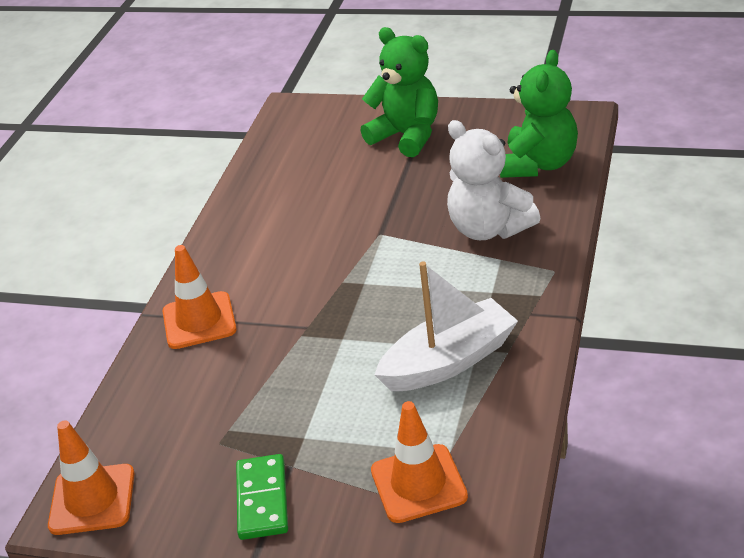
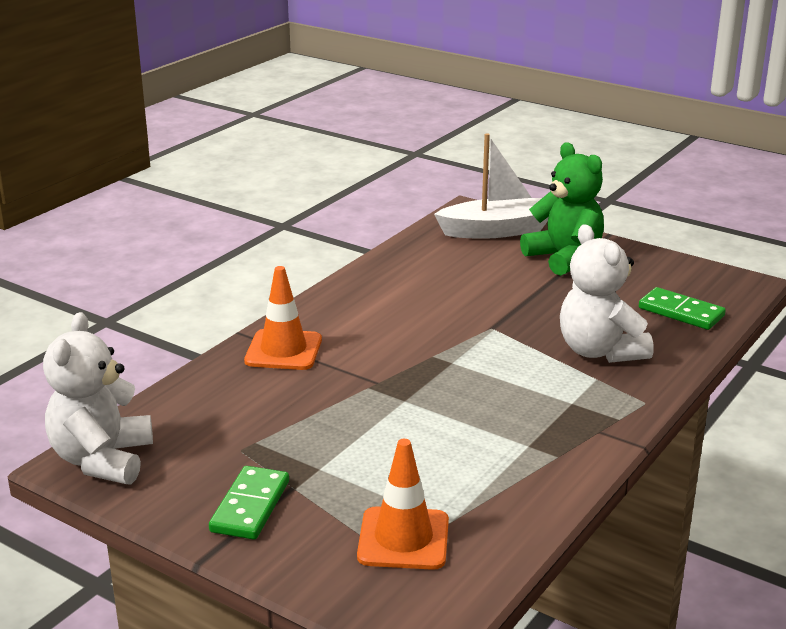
camera: 15 degrees right, 10 degrees down
(92, 500) = (102, 460): orange traffic cone -> white teddy bear
(449, 361) = (495, 447): white boat -> white boat (496, 231)
(538, 164) = (681, 312): green teddy bear -> green domino

